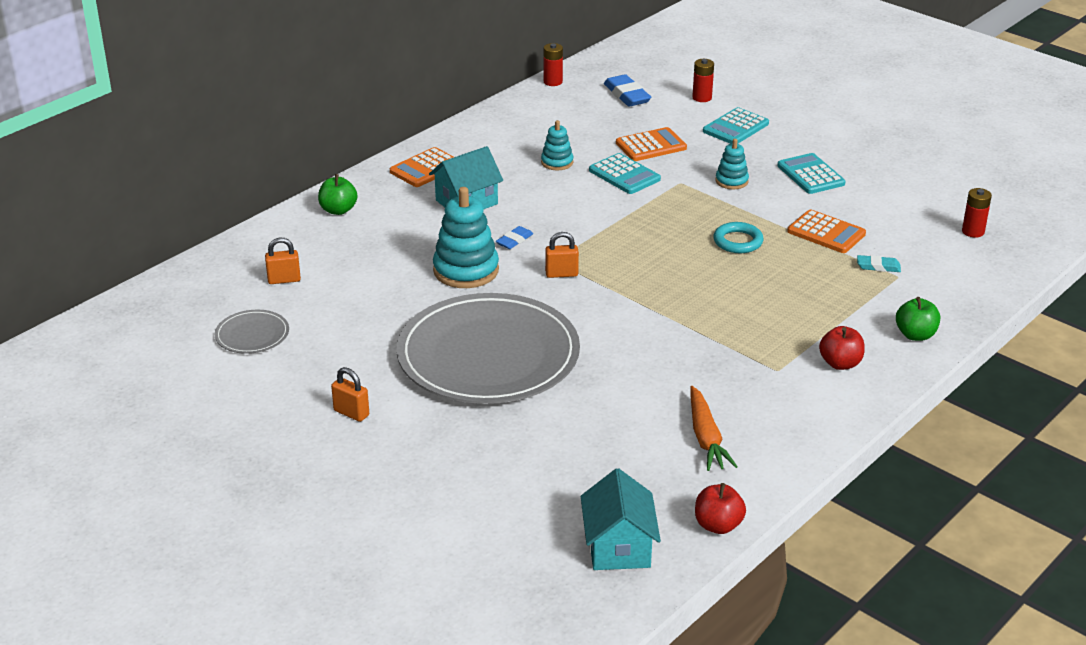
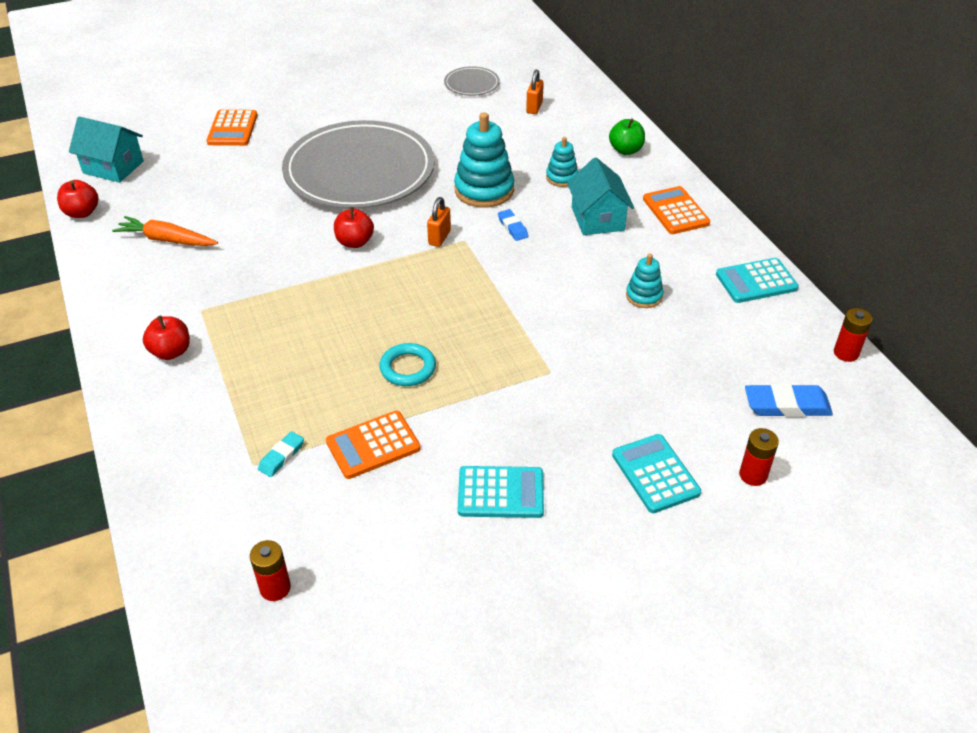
camera: 115 degrees right, 10 degrees up
(351, 413) = (348, 103): orange padlock -> none
(608, 318) = (354, 242): none -> red apple
(624, 175) = (590, 335): turquoise calculator -> turquoise calculator (756, 281)
(651, 146) = (645, 379): orange calculator -> orange calculator (232, 129)
(731, 181) = (528, 414): turquoise stacking toy -> turquoise stacking toy (562, 177)
(915, 335) = (157, 425): green apple -> none

